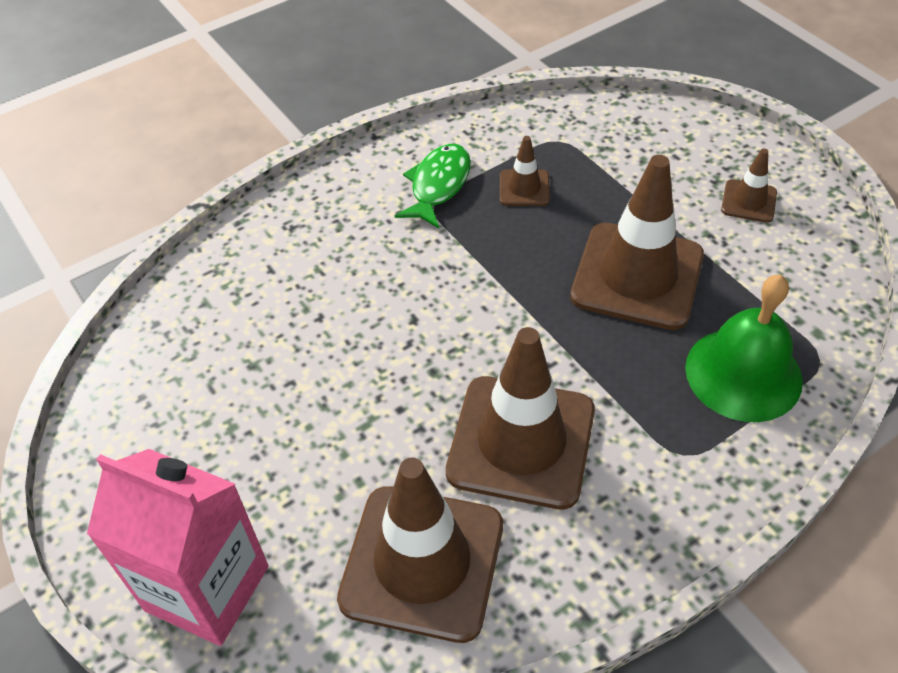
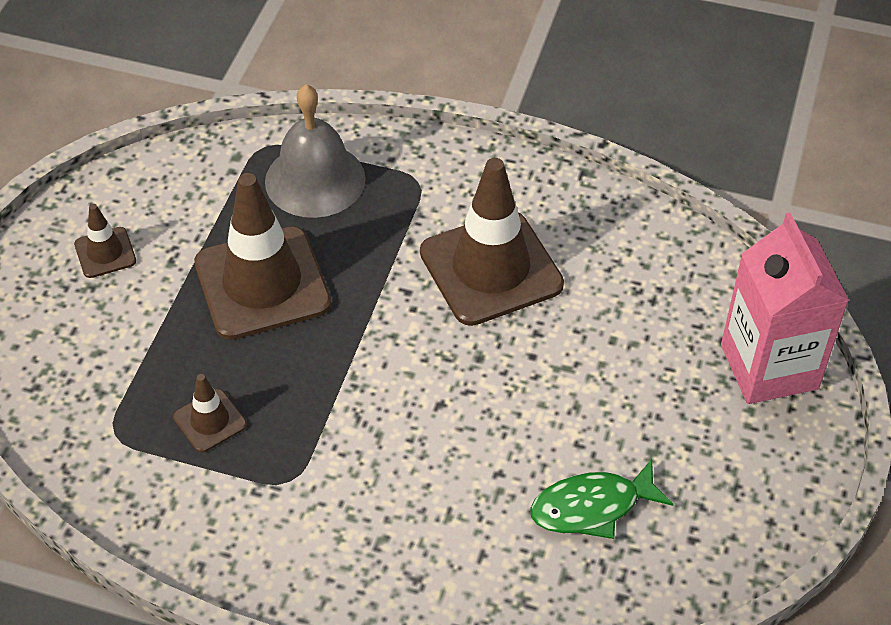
camera: 130 degrees left, 0 degrees up
(422, 562) = (632, 267): brown traffic cone -> none
(438, 185) = (260, 493): green fish -> green fish (592, 507)
(743, 373) = (315, 179): green bell -> grey bell

